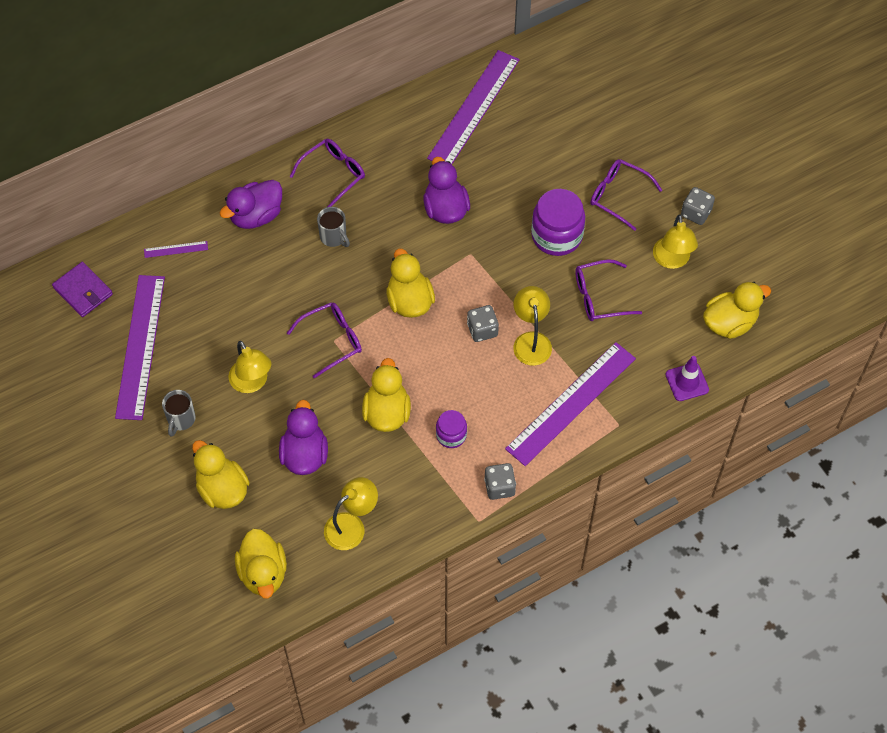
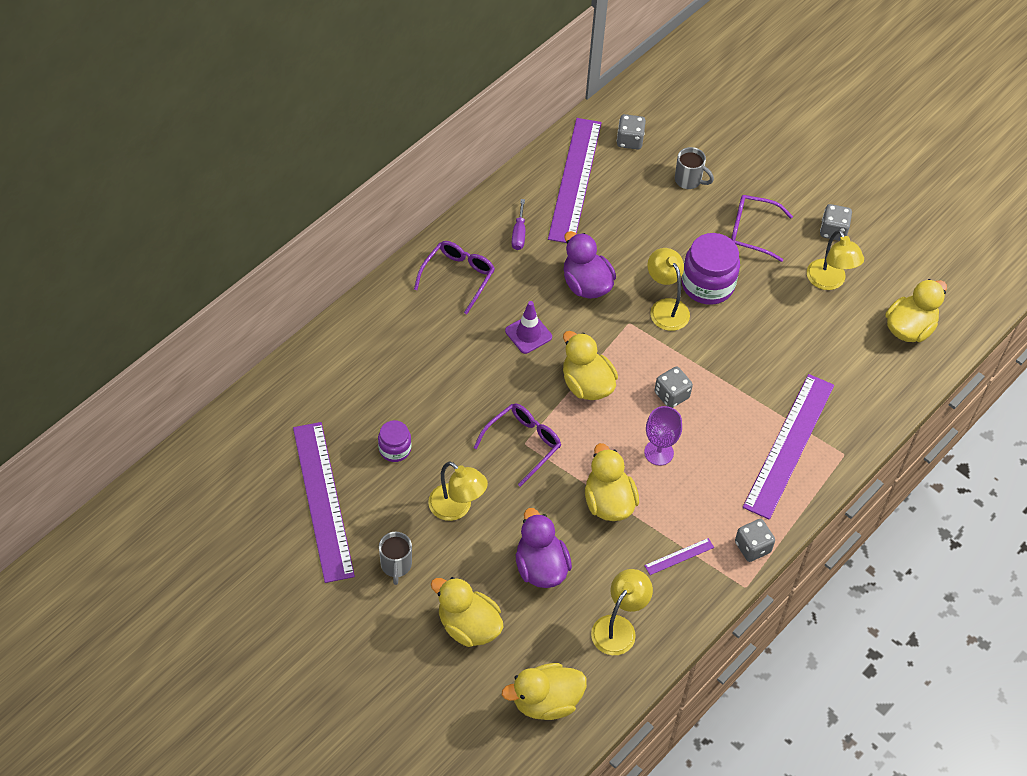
camera: 20 degrees left, 5 degrees down
(83, 291) = (238, 459): purple wallet -> none
(176, 249) = (322, 391): purple ruler -> purple ruler (679, 556)
(256, 216) = (394, 337): purple duck -> none
(263, 573) = (546, 701): yellow duck -> yellow duck turned 105 degrees clockwise
(334, 237) = (483, 339): grey mug -> grey mug (689, 180)
(403, 147) = (519, 234): none -> purple screwdriver
(449, 379) = (658, 452): none -> purple goblet
(451, 435) = (683, 508): purple jar -> purple jar (395, 449)
(531, 341) = (724, 394): yellow lamp -> yellow lamp (665, 308)
(539, 82) = (630, 140): none -> grey dice
(599, 297) = (774, 334): purple glasses -> none
(687, 382) = (892, 396): purple traffic cone -> purple traffic cone (528, 334)

